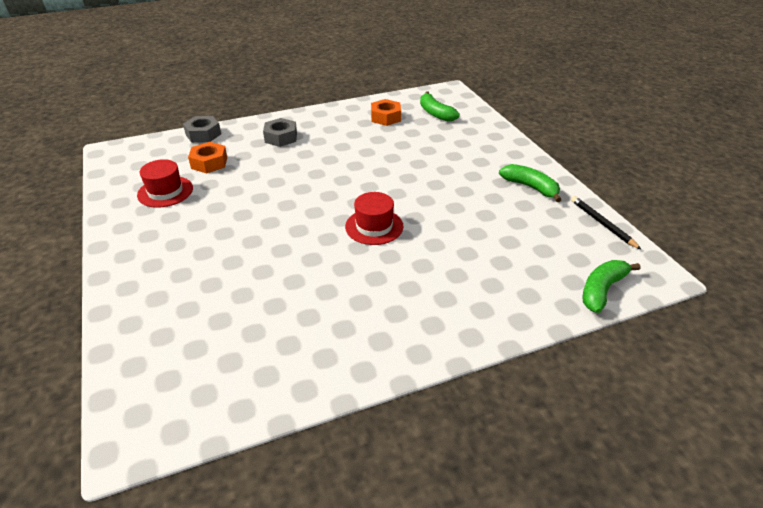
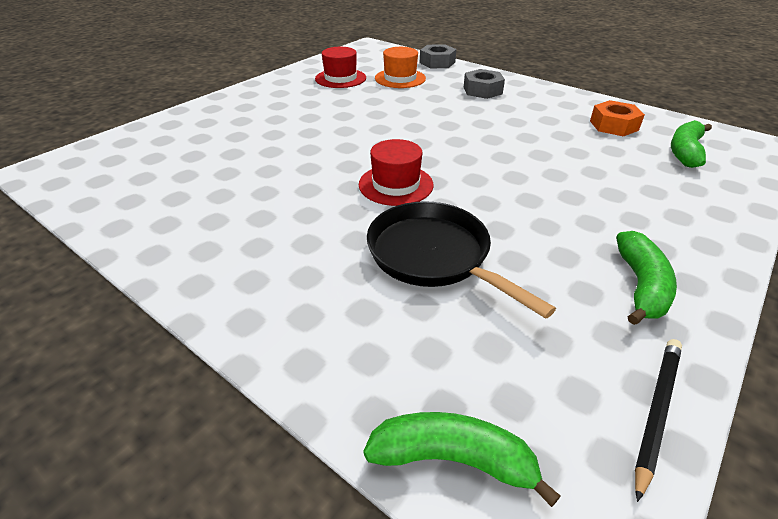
camera: 60 degrees right, 0 degrees up
(209, 163) = (400, 78): orange nut -> orange hat
(462, 241) = (434, 256): none -> black pan

